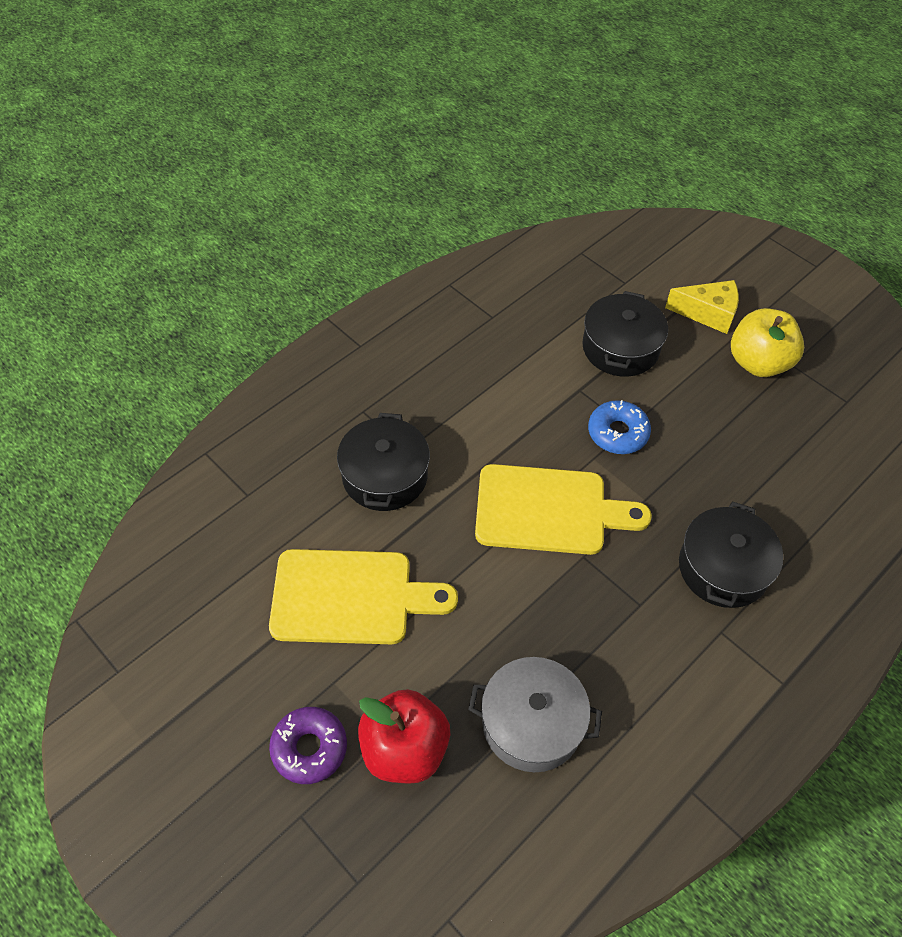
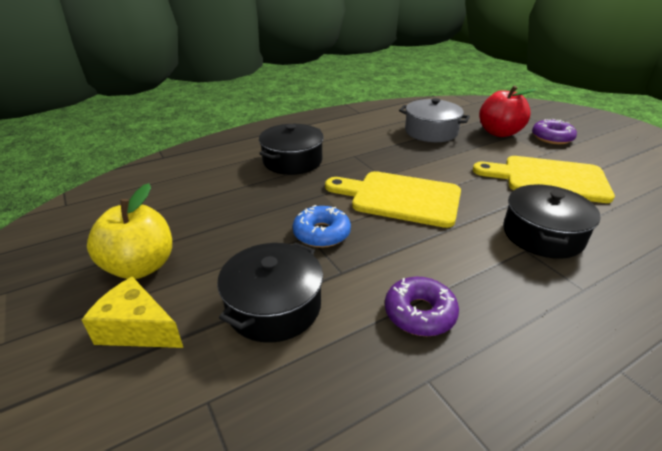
camera: 165 degrees left, 20 degrees down
(504, 363) = (419, 313): none -> purple donut

